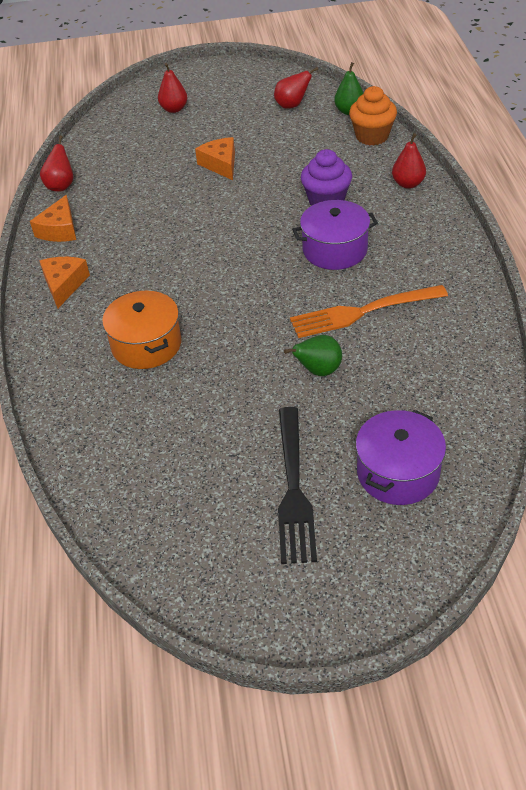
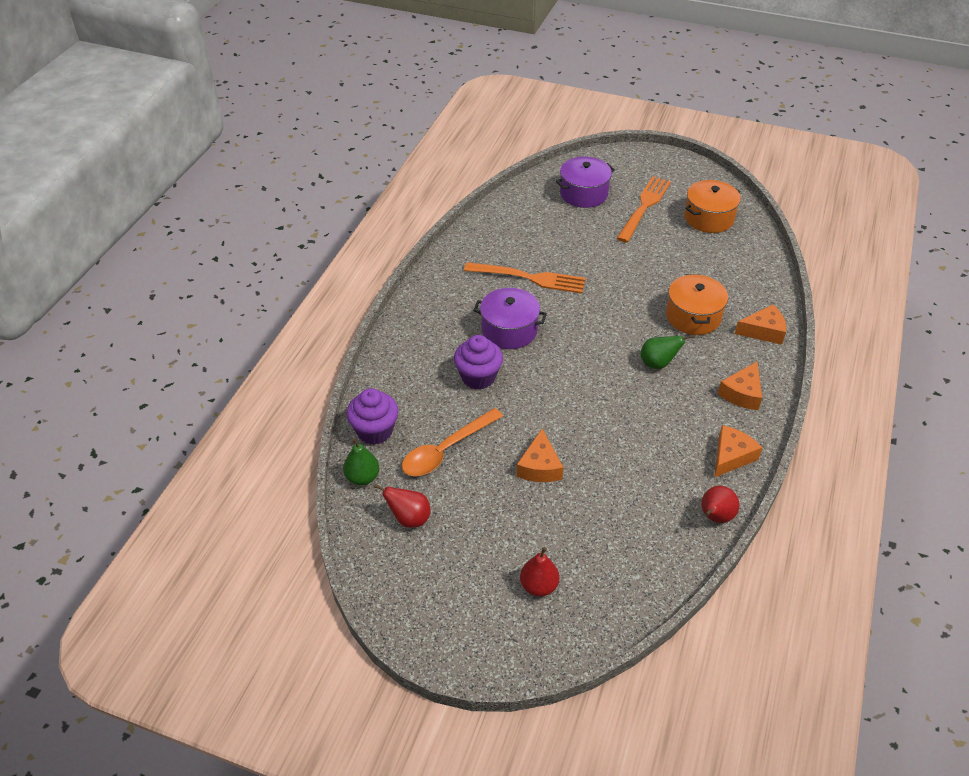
camera: 155 degrees left, 0 degrees up
(57, 361) = (763, 331): none -> orange cheese
(186, 512) = (709, 218): none -> orange pot
(293, 489) = (644, 207): black fork -> orange fork
(304, 147) = (446, 450): none -> orange spoon
(318, 371) = (587, 255): green pear -> green pear (658, 363)
(372, 136) = (375, 431): orange cupcake -> purple cupcake
(408, 184) = (399, 363): red pear -> none

